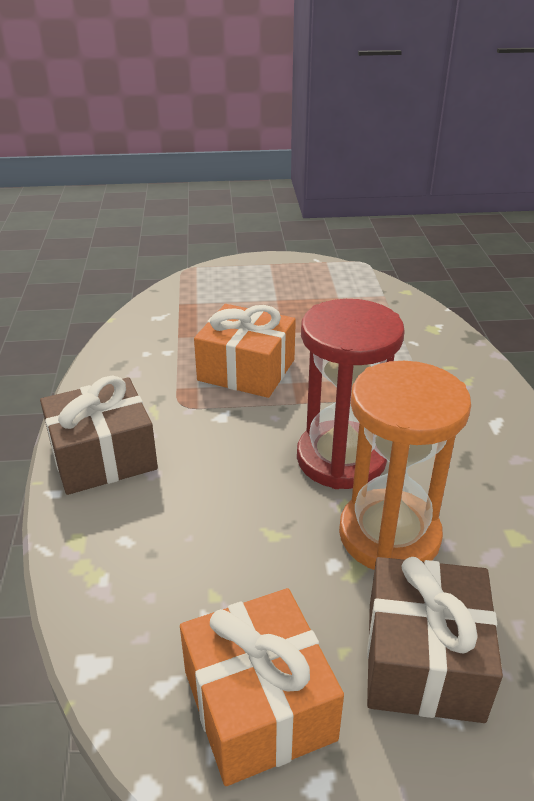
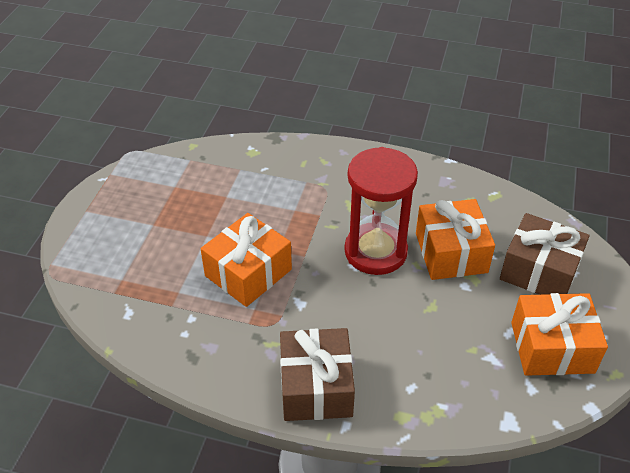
camera: 70 degrees left, 10 degrees up
(389, 535) = (451, 253): orange hourglass -> orange gift

